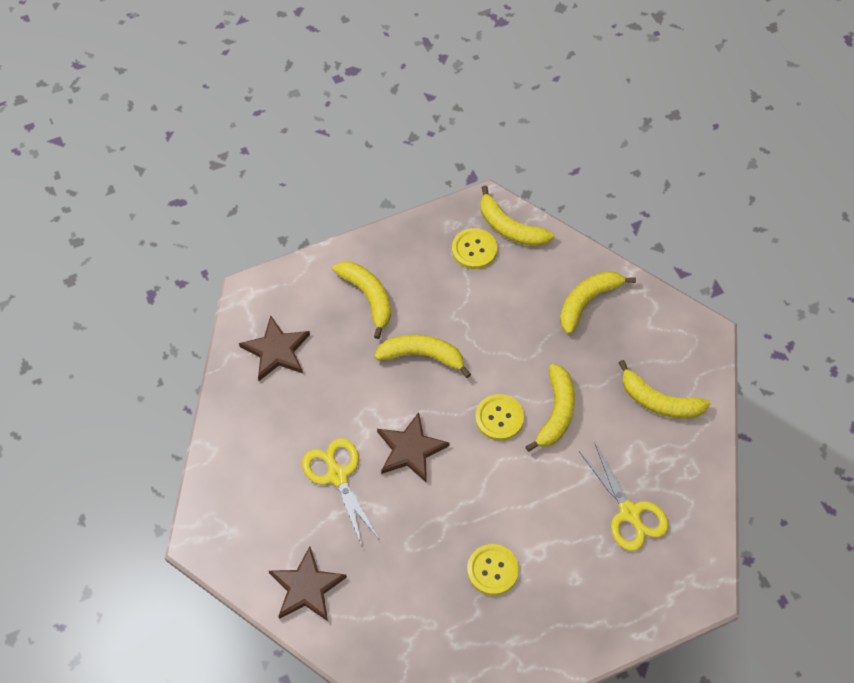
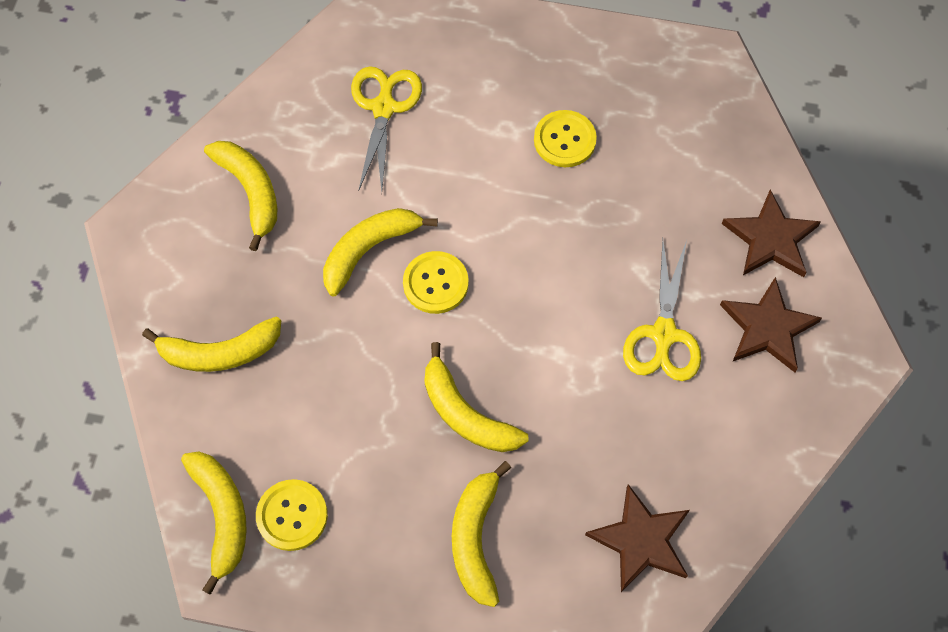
camera: 145 degrees left, 5 degrees up
(410, 449) = (560, 311): brown star -> brown star (767, 328)

